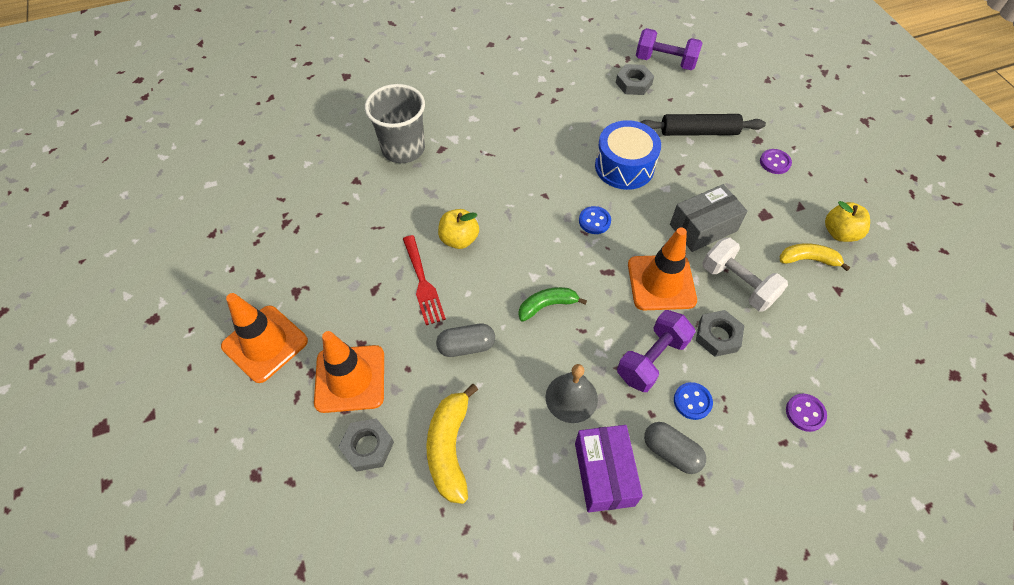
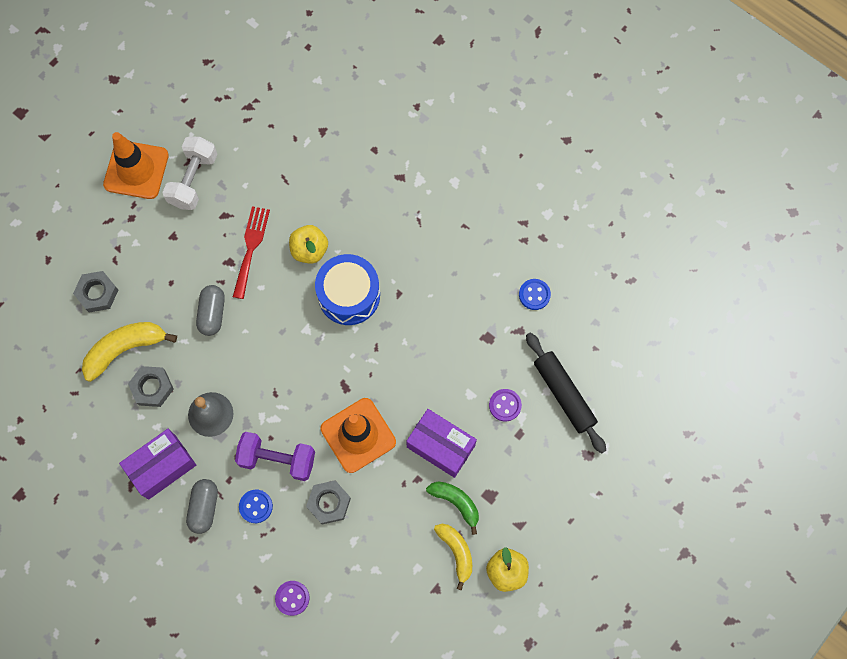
camera: 60 degrees right, 15 degrees up
(350, 378) = (141, 247): orange traffic cone -> none
(403, 149) = (380, 146): grey cup -> none
(423, 283) = (251, 248): red fork -> red fork turned 150 degrees clockwise
(466, 346) = (212, 314): grey capsule -> grey capsule turned 45 degrees clockwise
(547, 305) = (283, 354): green banana -> green banana (456, 502)
(594, 221) = (393, 350): blue button -> blue button (534, 295)
(624, 166) = (475, 345): blue drum -> blue drum (349, 295)
(633, 83) = (596, 303): grey nut -> grey nut (152, 387)
(665, 62) = (649, 320): purple dumbbell -> none
(703, 227) = (441, 446): grey box -> purple box
(737, 284) = (393, 500): white dumbbell -> white dumbbell (193, 180)
(775, 162) = (565, 482): purple button -> purple button (505, 405)

